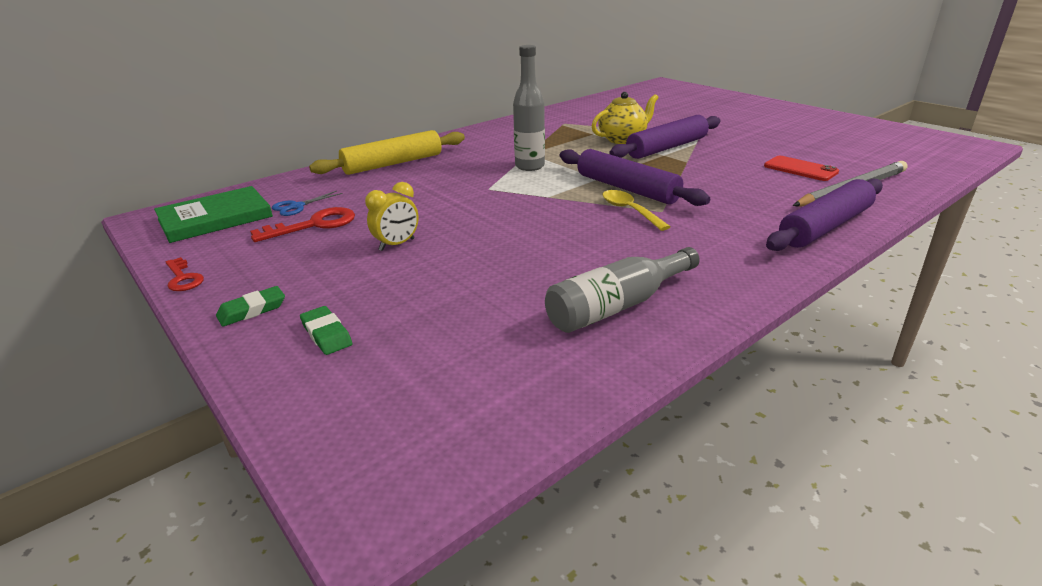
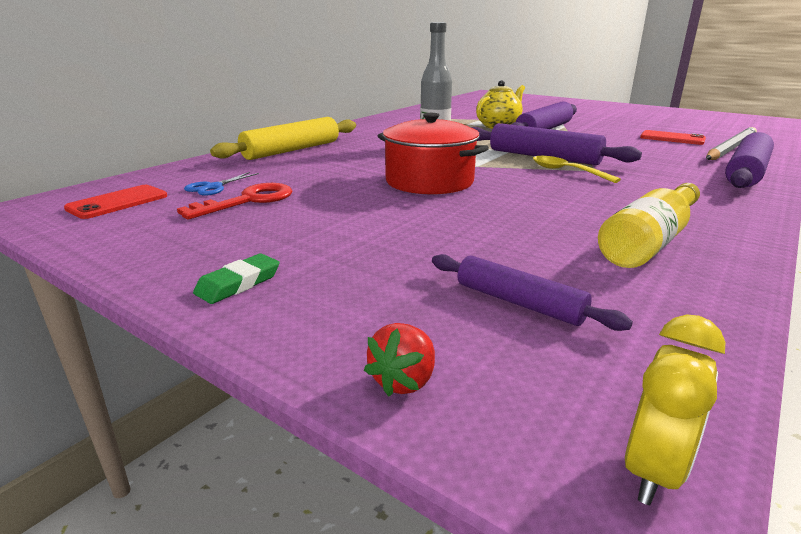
camera: 15 degrees left, 5 degrees down
(183, 278) = (116, 260): red key -> none
(215, 218) = (118, 202): green book -> red phone
(303, 407) = (404, 381): none -> red strawberry
(326, 334) = (359, 298): green eraser -> none
(397, 245) = (361, 211): yellow clock -> yellow clock (653, 470)
(441, 354) = (519, 303): none -> purple rolling pin
(484, 214) = (429, 181): none -> red pot
(617, 306) = (649, 242): grey bottle -> yellow bottle

